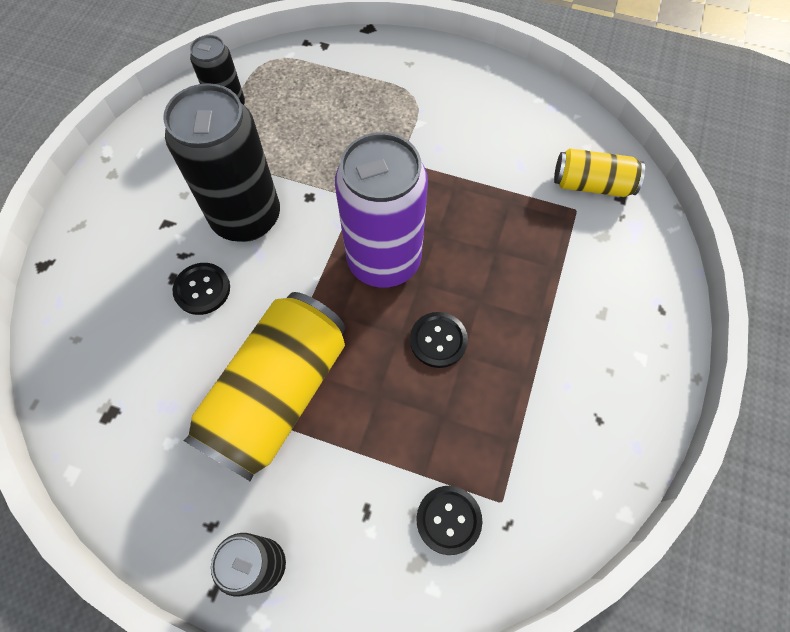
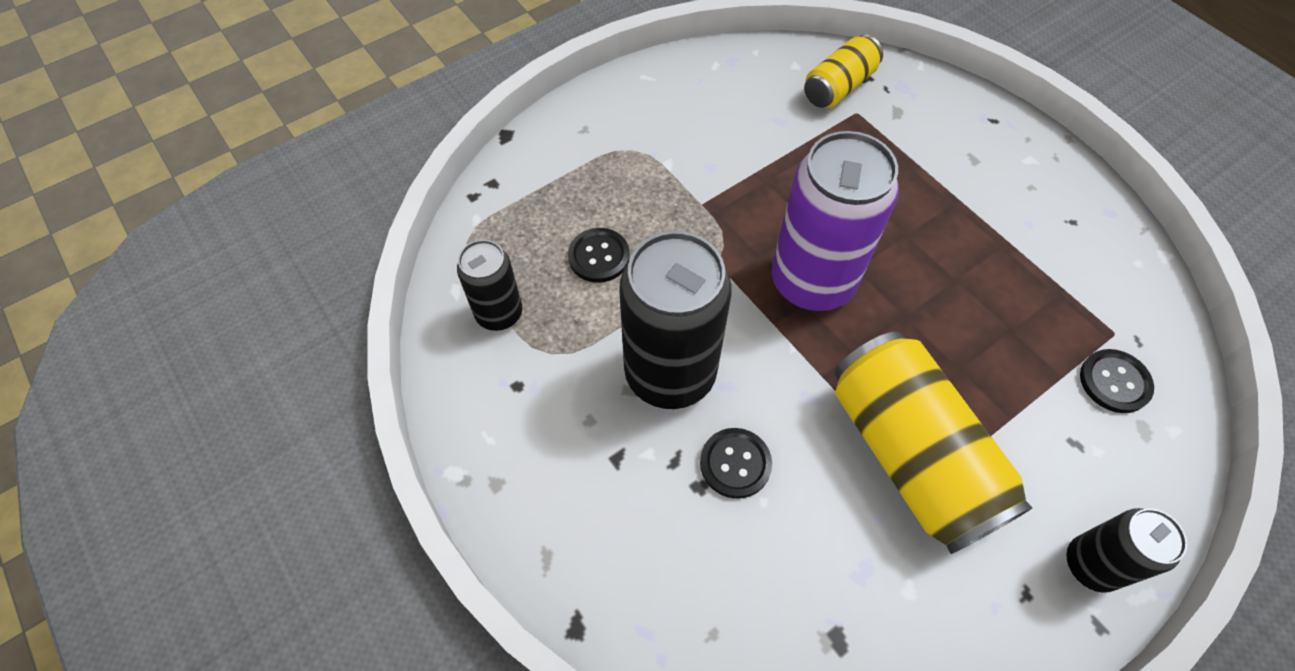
camera: 55 degrees left, 5 degrees down
(438, 340) = (929, 288): black button -> black button (599, 256)

